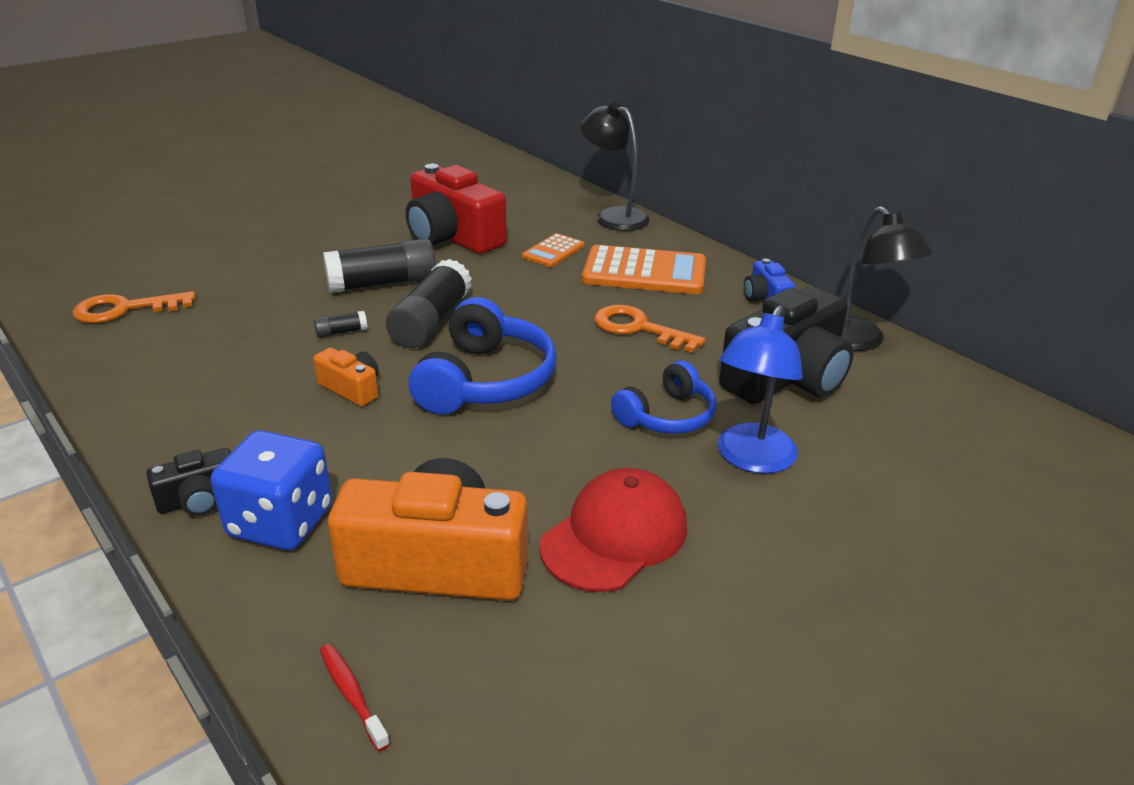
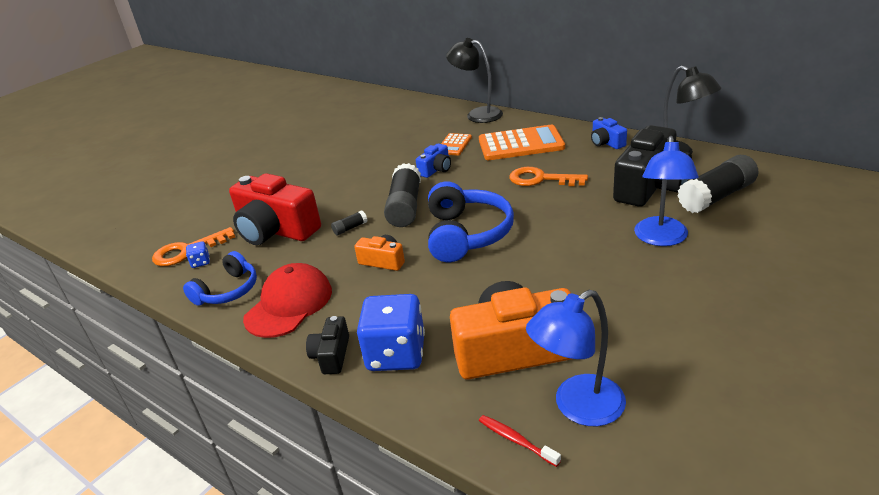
camera: 10 degrees left, 0 degrees up
(129, 329) = (200, 262): none -> blue dice
(199, 500) = (331, 355): black camera -> black camera turned 135 degrees clockwise
(382, 283) = (355, 191): black glue stick -> black glue stick (716, 197)
(452, 237) = (381, 151): red camera -> red camera (276, 230)
(467, 673) = (578, 407): none -> blue lamp
(506, 279) = (436, 169): none -> blue camera
(615, 536) = (611, 304): red cap -> red cap (289, 304)
(667, 416) = (594, 226): blue headphones -> blue headphones (228, 291)

